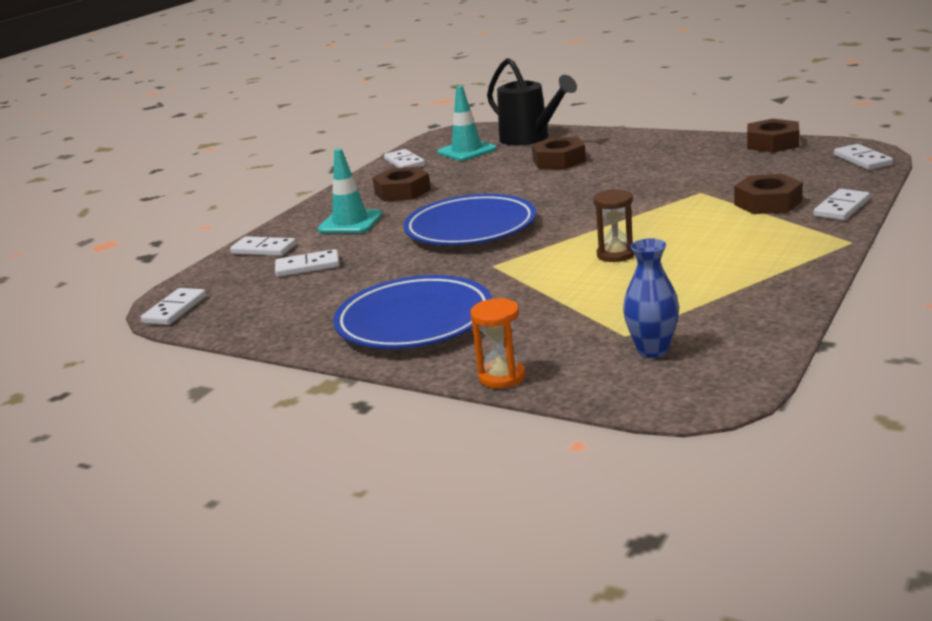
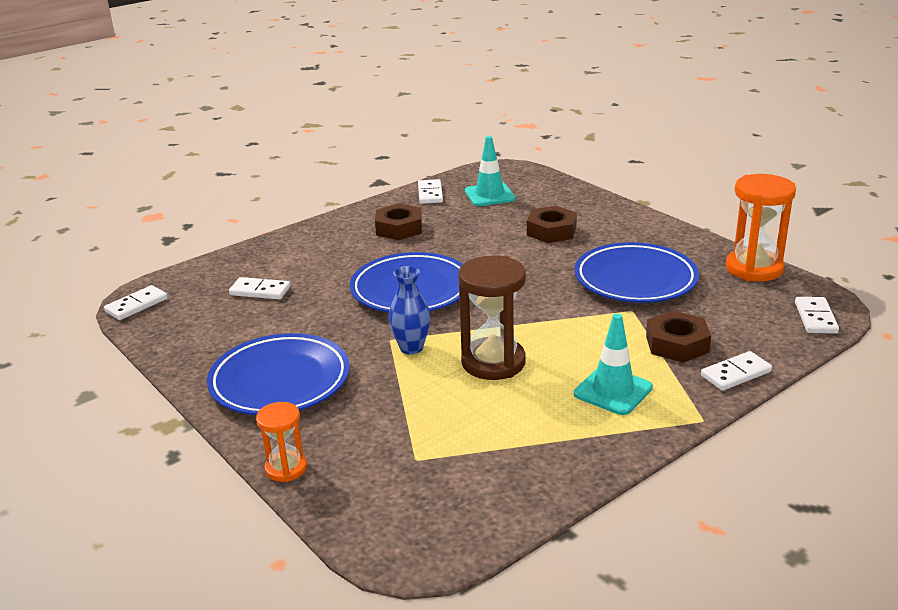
camera: 20 degrees right, 5 degrees up
(263, 249) = (247, 261): white domino -> none
(350, 223) = (331, 252): turquoise traffic cone -> turquoise traffic cone (613, 391)
(530, 139) = (553, 196): black watering can -> none
(616, 254) = (493, 362): brown hourglass -> brown hourglass, size x1.77
(652, 350) = (420, 485): blue vase -> blue vase (411, 348)
(678, 173) = (635, 279): none -> blue plate
(772, 143) = (754, 268): brown nut -> orange hourglass

